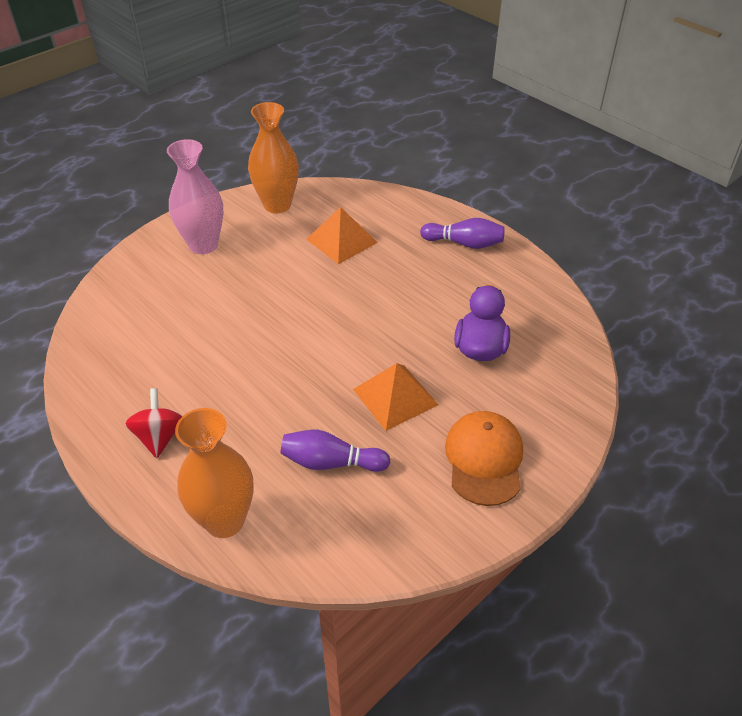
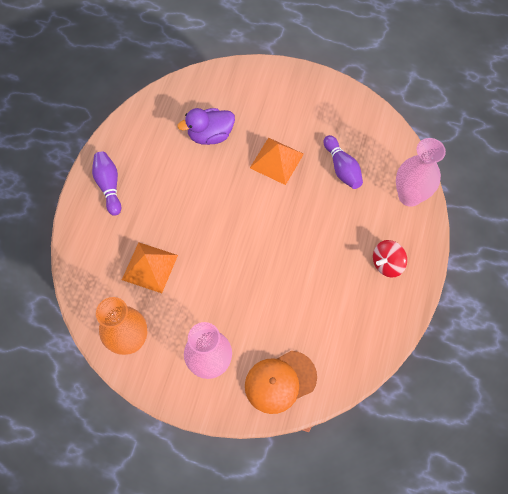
camera: 120 degrees left, 20 degrees up
(225, 520) = (409, 196): orange vase -> pink vase
(484, 459) = (291, 101): orange cap -> orange cap (280, 382)

